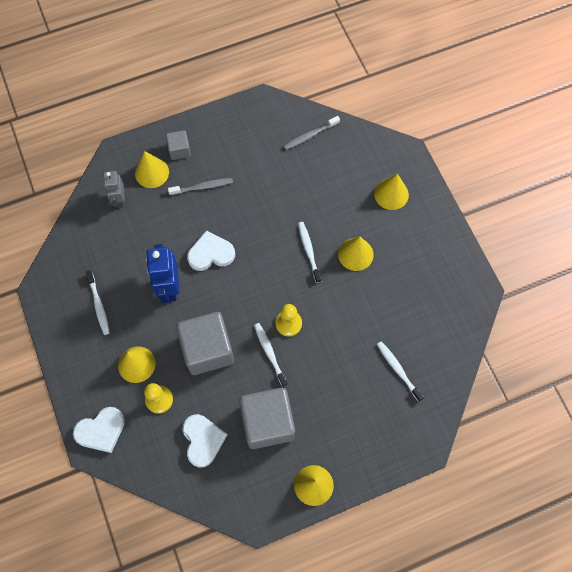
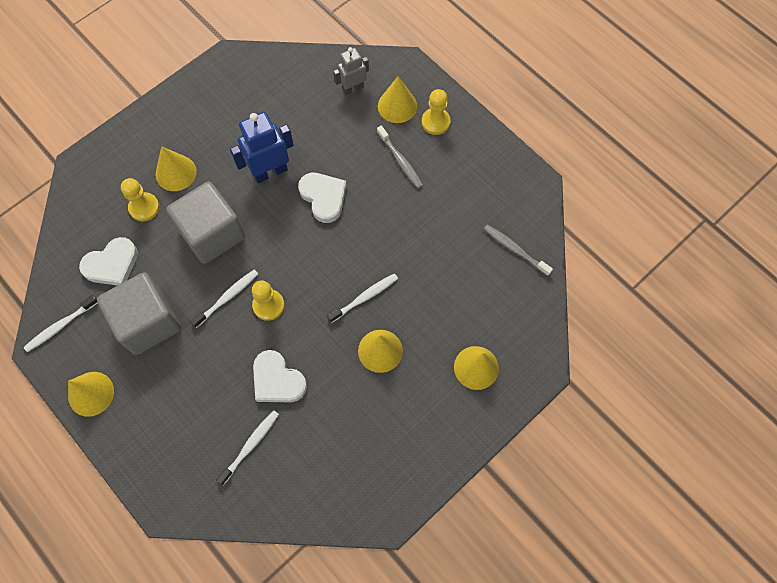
camera: 70 degrees right, 0 degrees up
(99, 305) = (228, 115): white toothbrush -> white toothbrush (60, 326)
(101, 430) = (98, 167): white heart -> white heart (277, 380)
(179, 150) = (435, 122): grey cube -> yellow pawn

